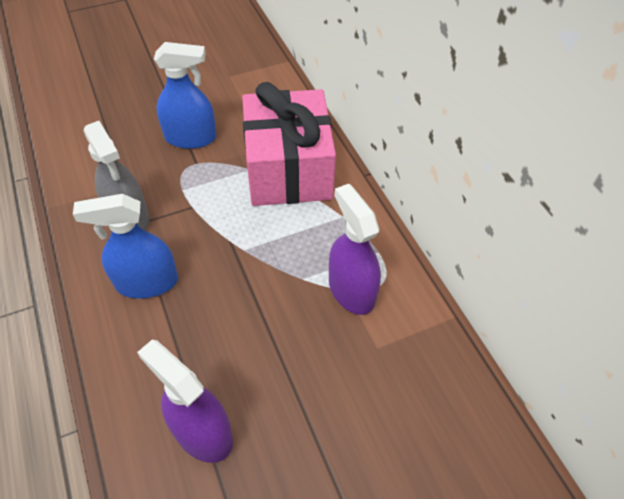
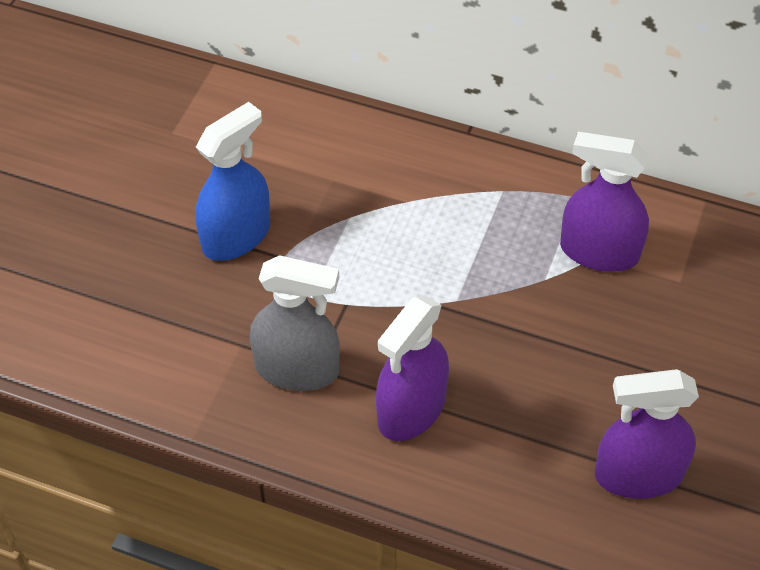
camera: 45 degrees left, 0 degrees up
(147, 282) = (411, 409): blue spray bottle -> purple spray bottle
(288, 169) = (387, 186): pink gift -> none

